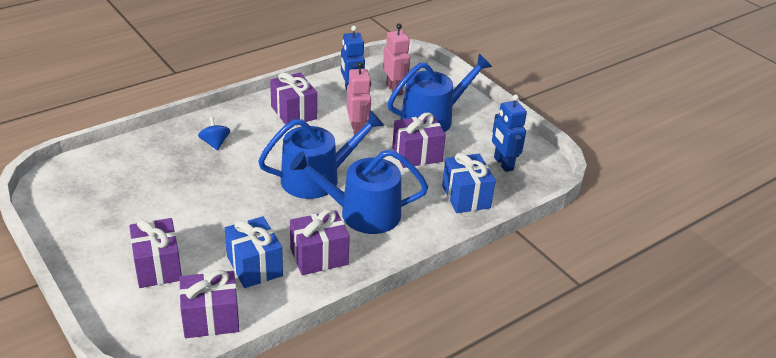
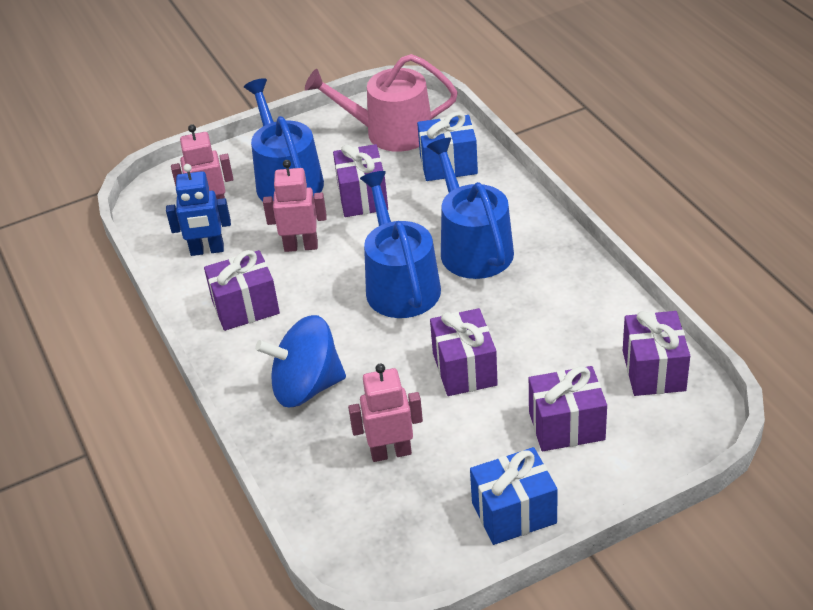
camera: 75 degrees left, 5 degrees up
(148, 183) = (391, 452): none -> pink robot
(215, 143) = (306, 387): blue spinning top -> blue spinning top, size x2.01
(254, 266) = (565, 337): blue gift -> blue gift (514, 513)
(319, 256) = (548, 283): purple gift -> purple gift (464, 369)
(362, 213) = (472, 247): blue watering can -> blue watering can turned 150 degrees clockwise
(503, 164) = (390, 132): blue robot -> pink watering can

